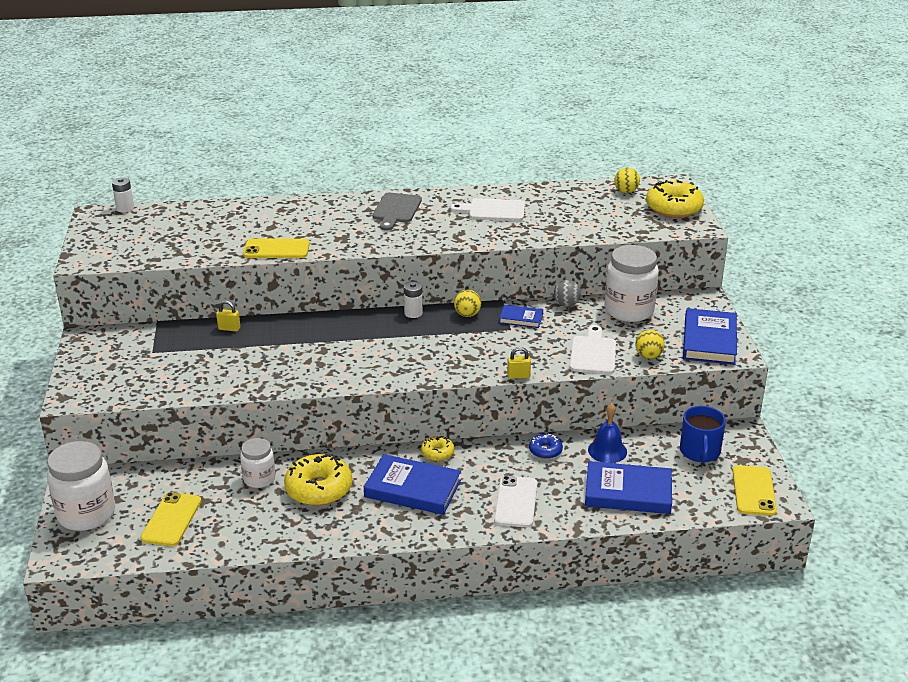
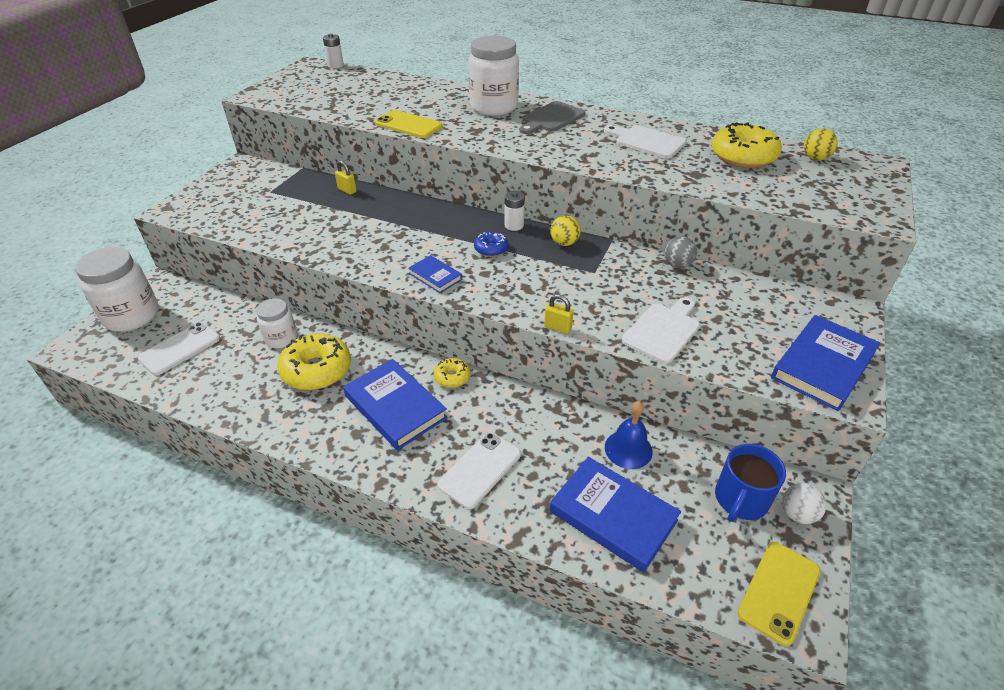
camera: 30 degrees right, 10 degrees up
(171, 519) = (180, 348): yellow phone -> white phone
(521, 318) = (615, 264): blue book -> blue book (435, 276)
(545, 451) = (560, 420): blue donut -> blue donut (491, 249)
(629, 310) = (745, 294): white jar -> white jar (494, 107)
(648, 356) = (728, 357): yellow ball -> none
(674, 208) = (863, 190): yellow donut -> yellow donut (743, 156)
(738, 446) = (797, 514): none -> white ball

